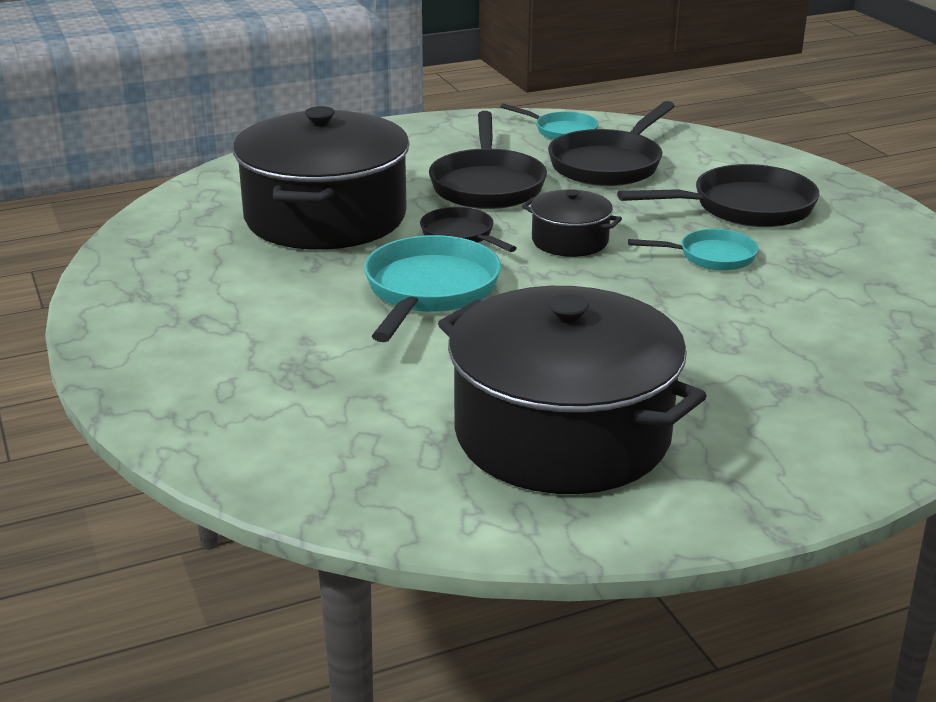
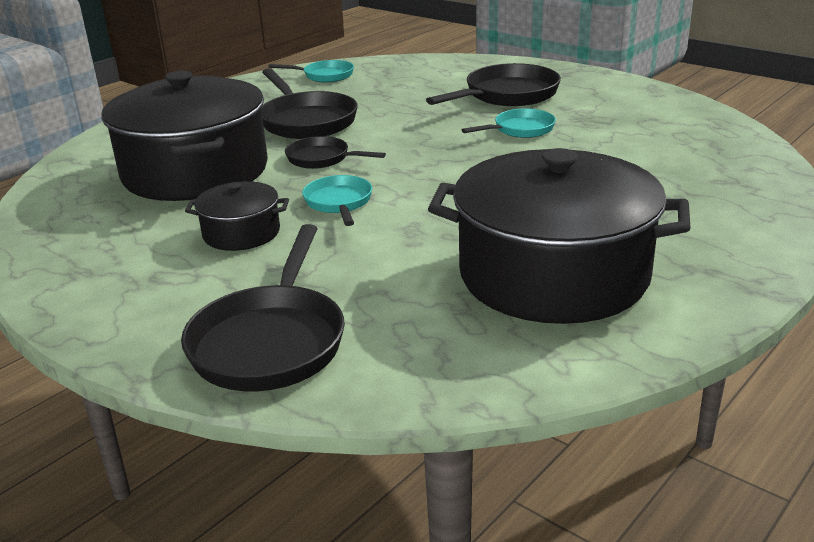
camera: 25 degrees left, 0 degrees up
(429, 291) = (339, 203): turquoise pan -> turquoise pan, size x0.58
(570, 241) = (409, 143): black pot -> black pot (241, 233)
(608, 164) = (383, 89): black pan -> black pan (270, 341)

